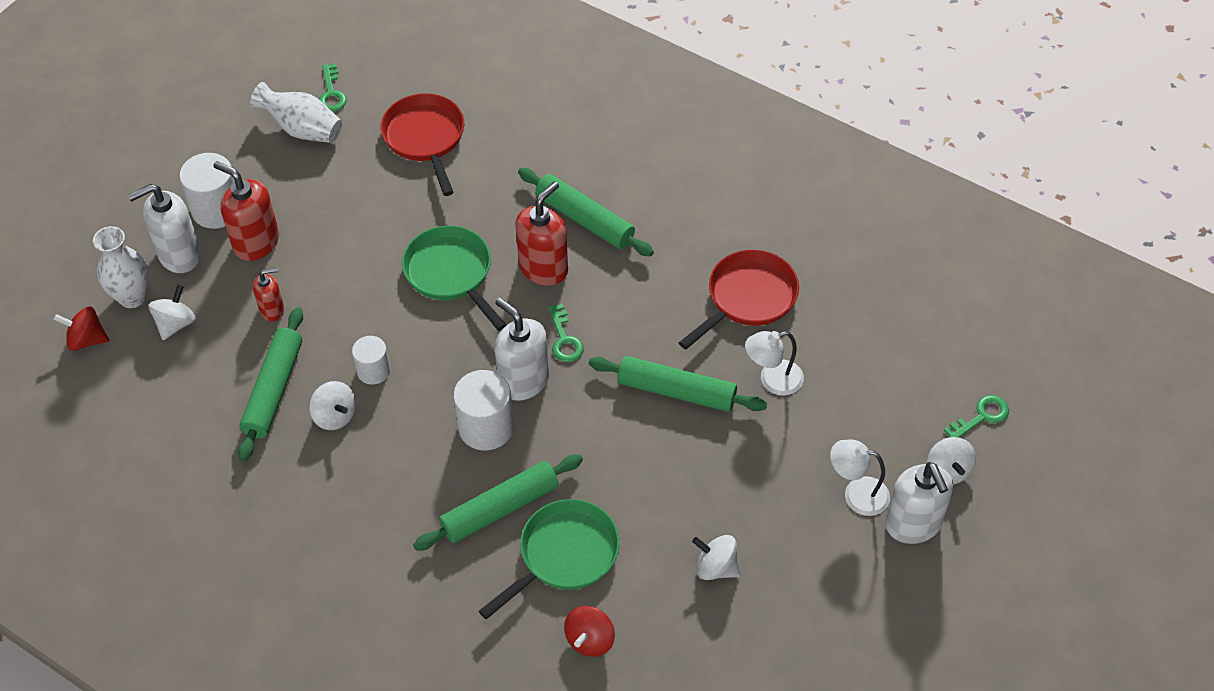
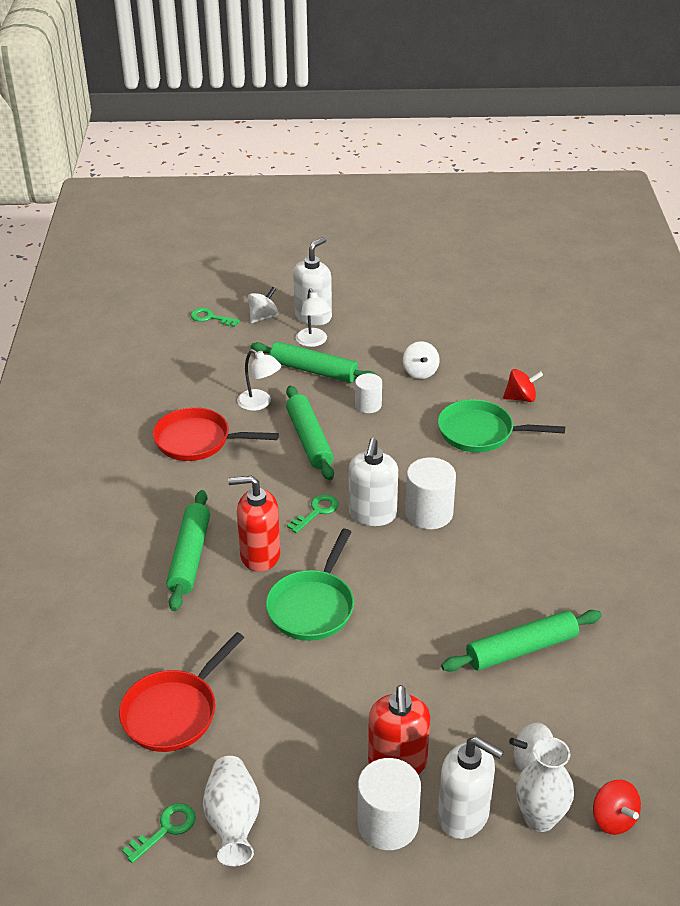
camera: 125 degrees left, 15 degrees down
(272, 310) = (453, 701): red soap dispenser -> none
(335, 416) = (504, 598): white spinning top -> none
(373, 370) = (445, 600): white cylinder -> white cylinder (368, 405)
(500, 509) = (481, 475): green rolling pin -> green rolling pin (313, 370)

